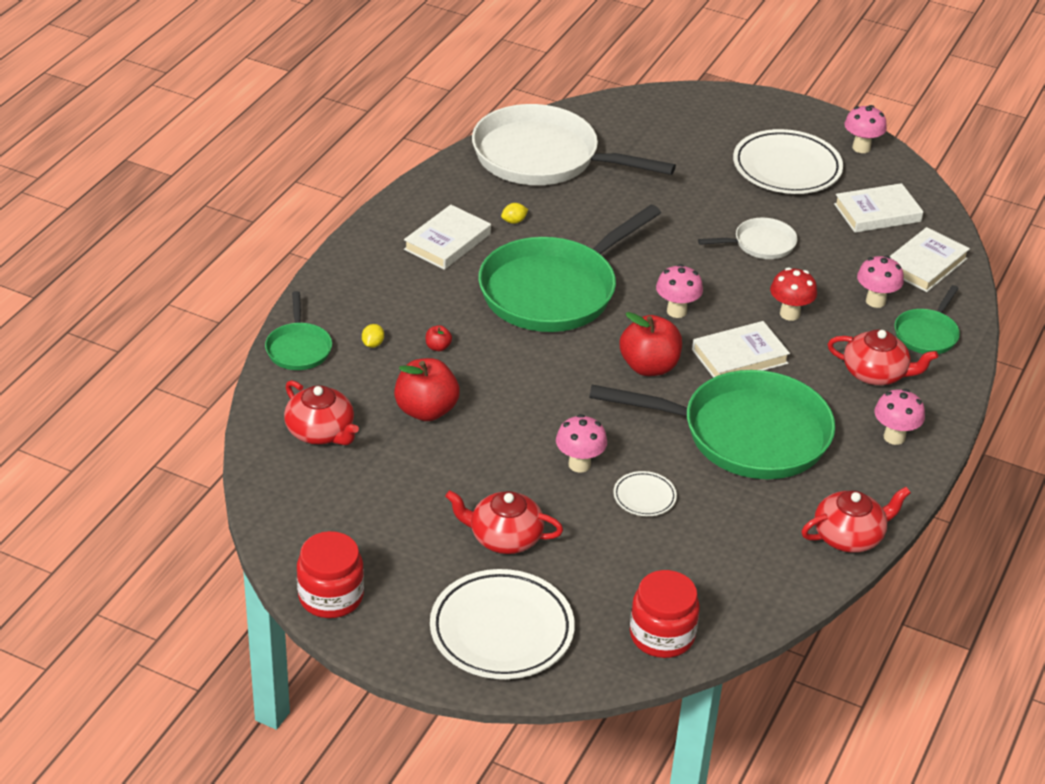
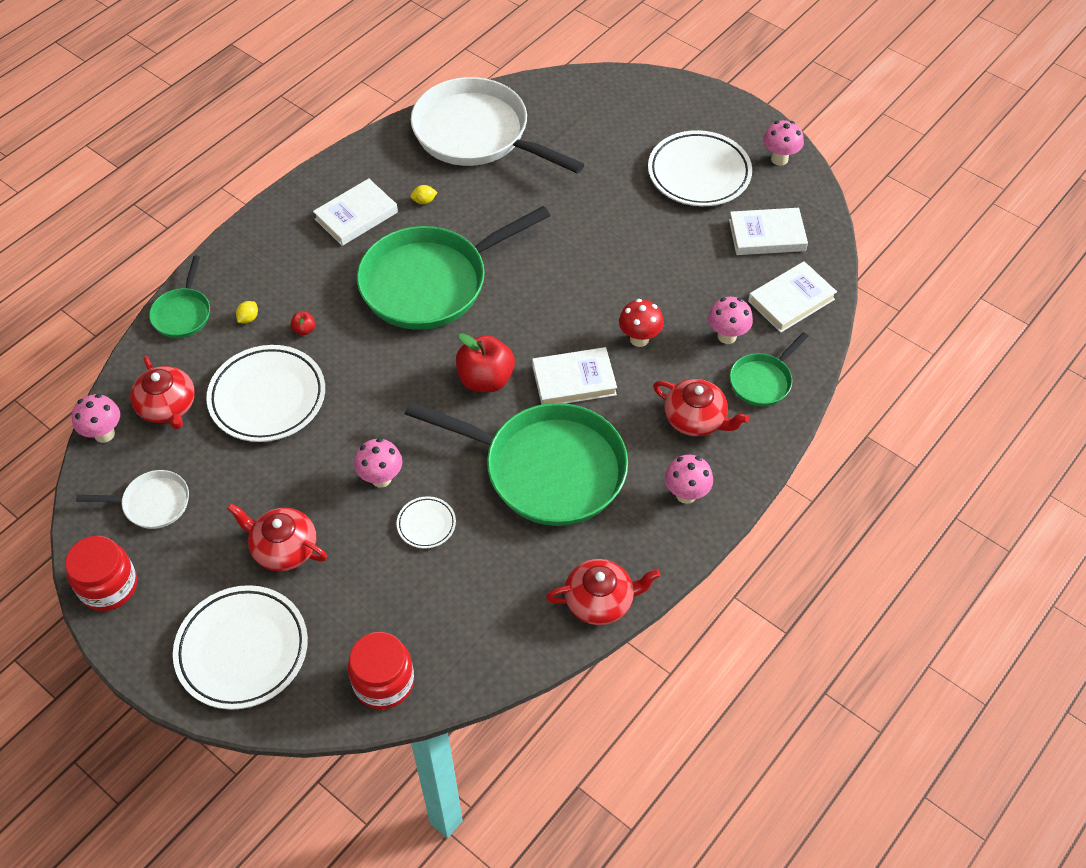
camera: 15 degrees right, 15 degrees up
(426, 410) = (267, 397): red apple -> white plate
(676, 311) = (534, 321): pink mushroom -> pink mushroom (104, 434)
(760, 244) = (641, 256): white pan -> white pan (152, 503)

